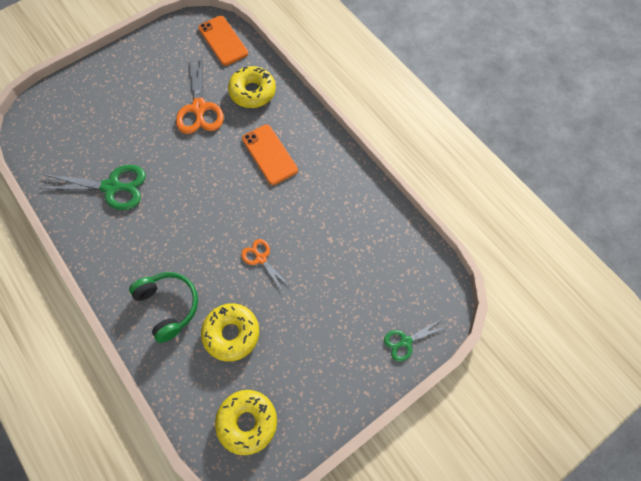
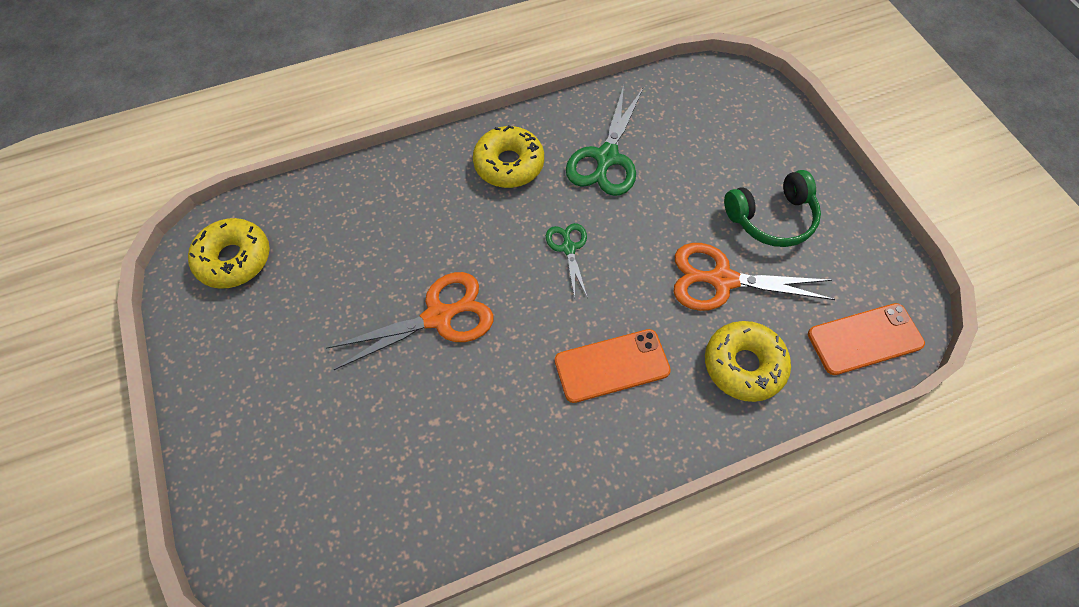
camera: 105 degrees right, 5 degrees down
(169, 306) = (415, 199): green headphones -> green headphones (771, 218)
(231, 333) = (348, 261): yellow donut -> yellow donut (509, 164)
(261, 258) = (439, 317): orange scissors -> orange scissors, size x1.79
(405, 341) = (231, 488): green scissors -> green scissors (568, 248)

